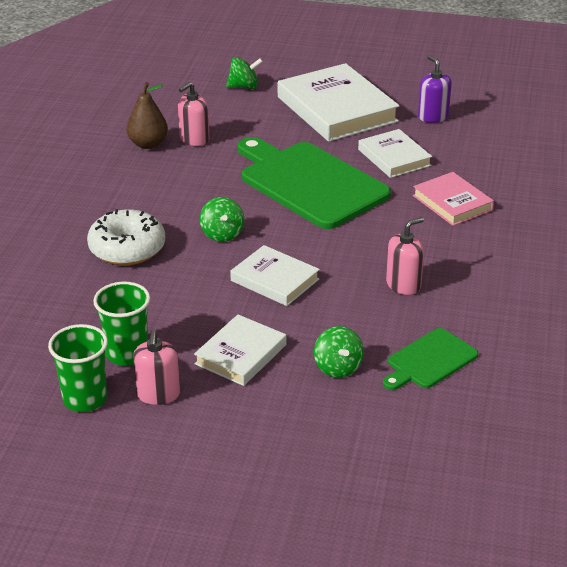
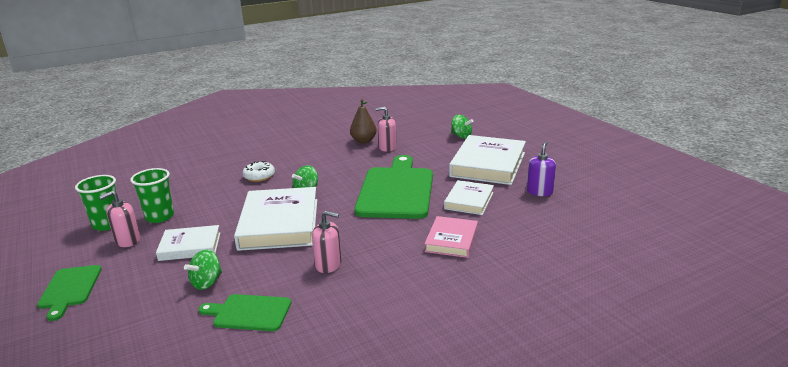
camera: 50 degrees right, 10 degrees down
(127, 248) = (259, 176): white donut -> white donut, size x0.63
(224, 465) = (69, 289): none -> green cutting board
(275, 280) = (279, 223): white book -> white book, size x1.77

